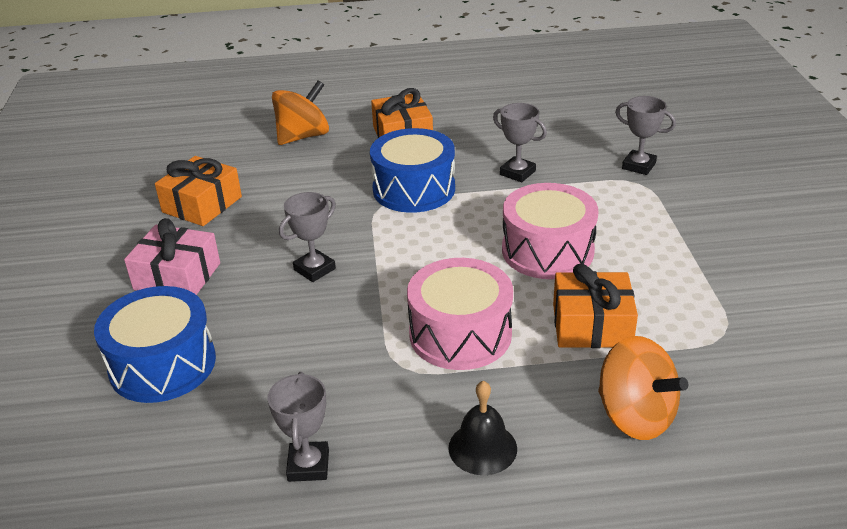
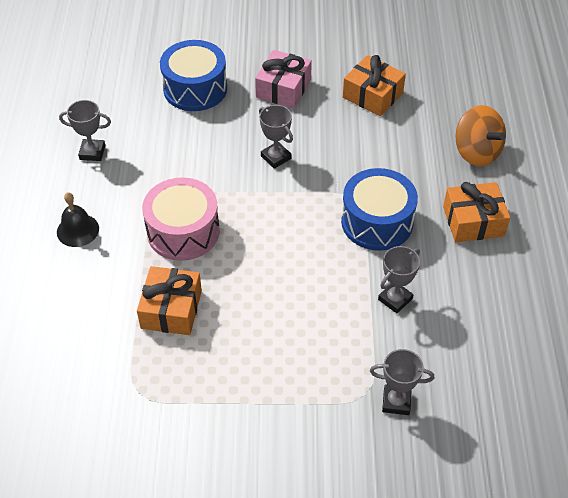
camera: 95 degrees right, 15 degrees up
(547, 251) = (269, 299): pink drum -> none
(635, 416) = (76, 313): orange spinning top -> none
(638, 166) = (396, 402): grey trophy -> grey trophy turned 60 degrees clockwise

